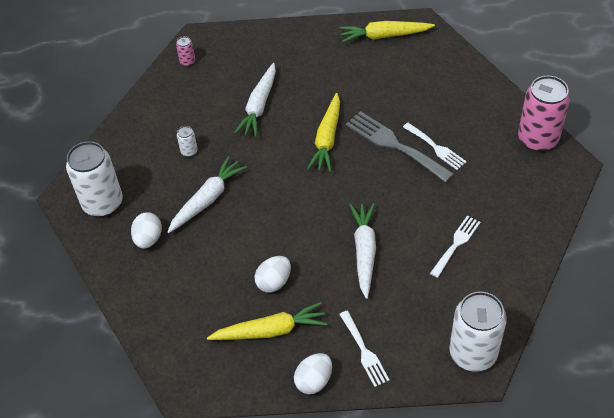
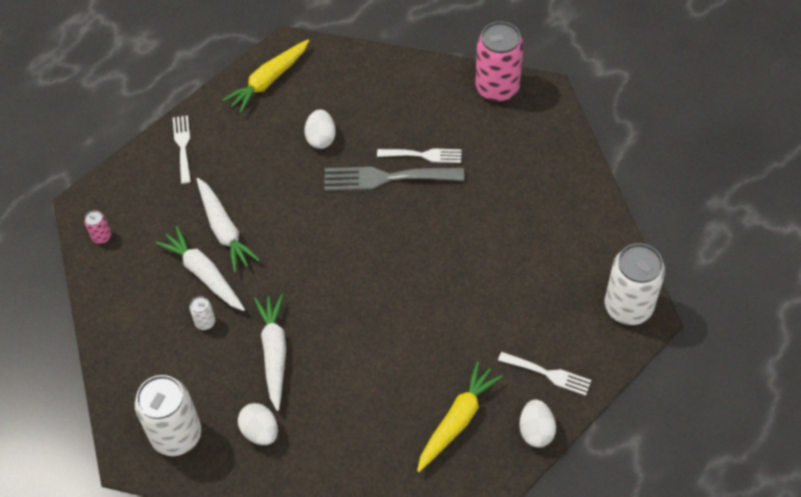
camera: 45 degrees left, 5 degrees up
(274, 282) = (415, 378): white egg -> white egg (321, 138)
(327, 139) = (322, 215): yellow carrot -> none
(364, 252) = (461, 291): white carrot -> white carrot (204, 274)
(456, 244) = (525, 227): white fork -> white fork (182, 146)

